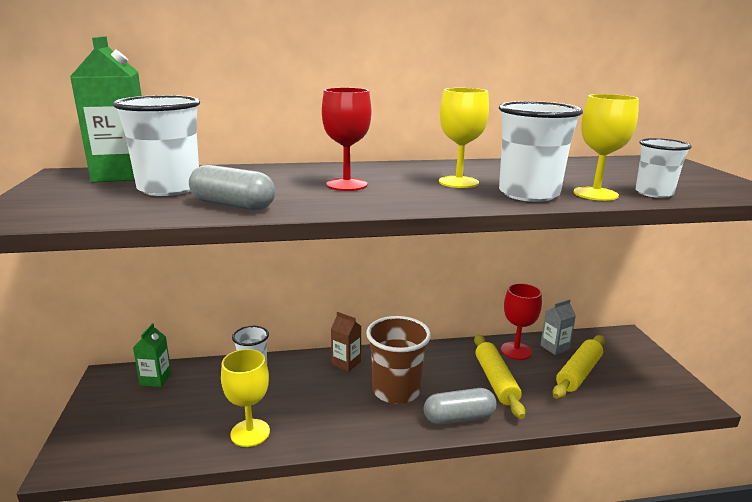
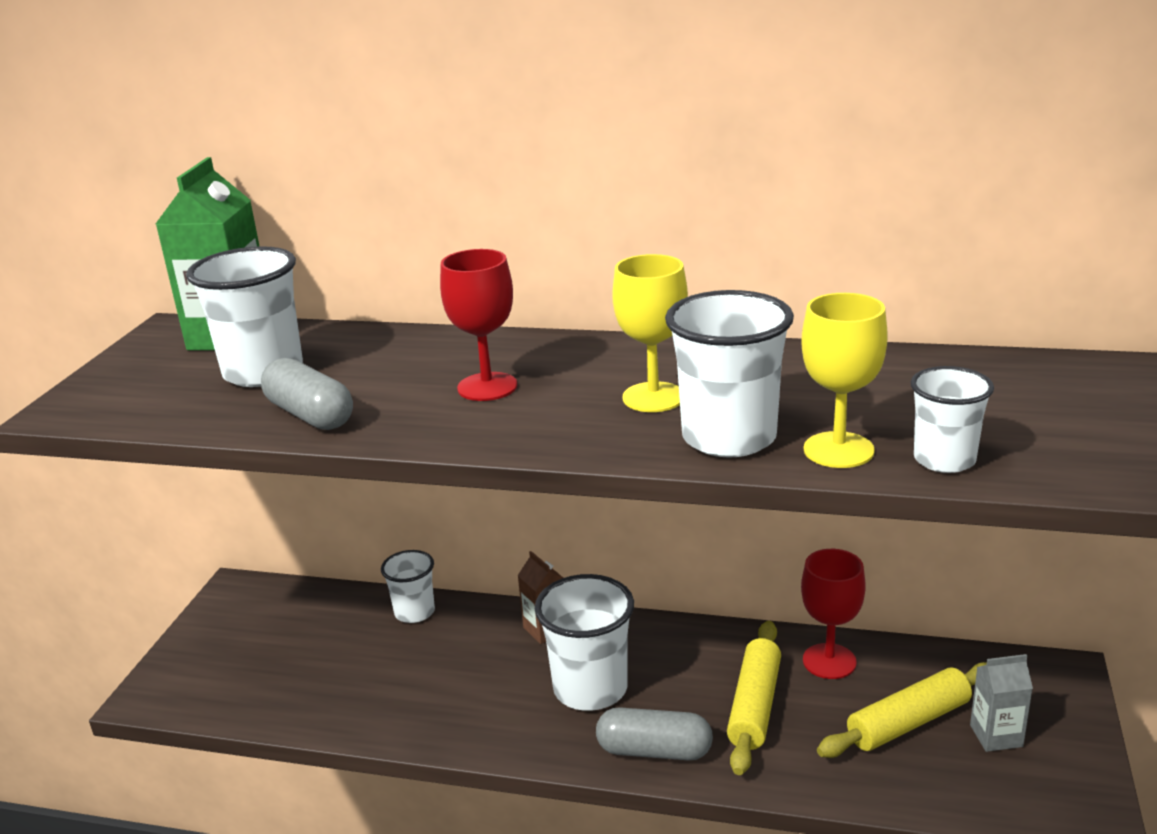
camera: 25 degrees right, 5 degrees up
(156, 379) = (287, 604): green carton -> none
(250, 433) = (363, 706): yellow goblet -> none
(396, 391) = (590, 689): brown cup -> white cup
(554, 347) = (903, 668): grey carton -> grey carton (996, 736)

